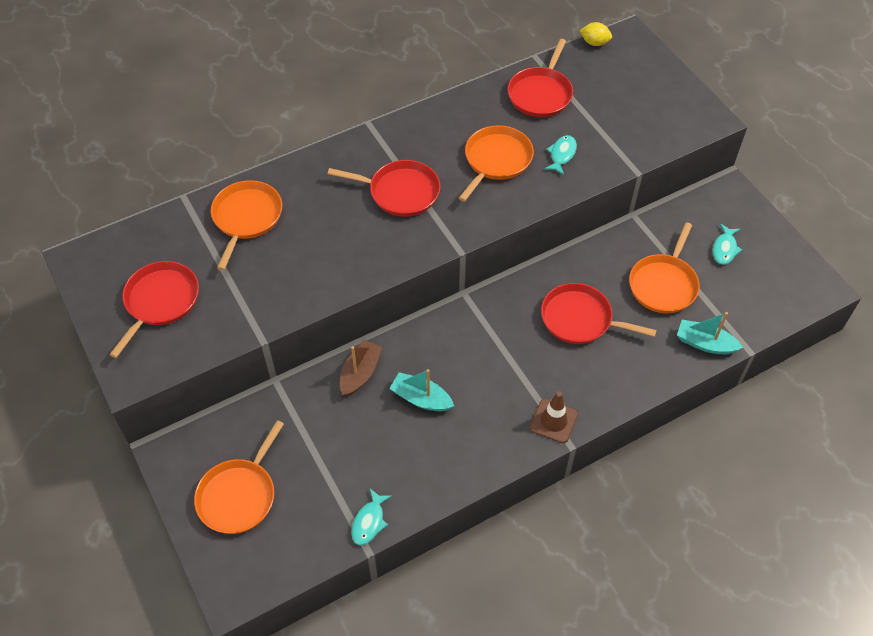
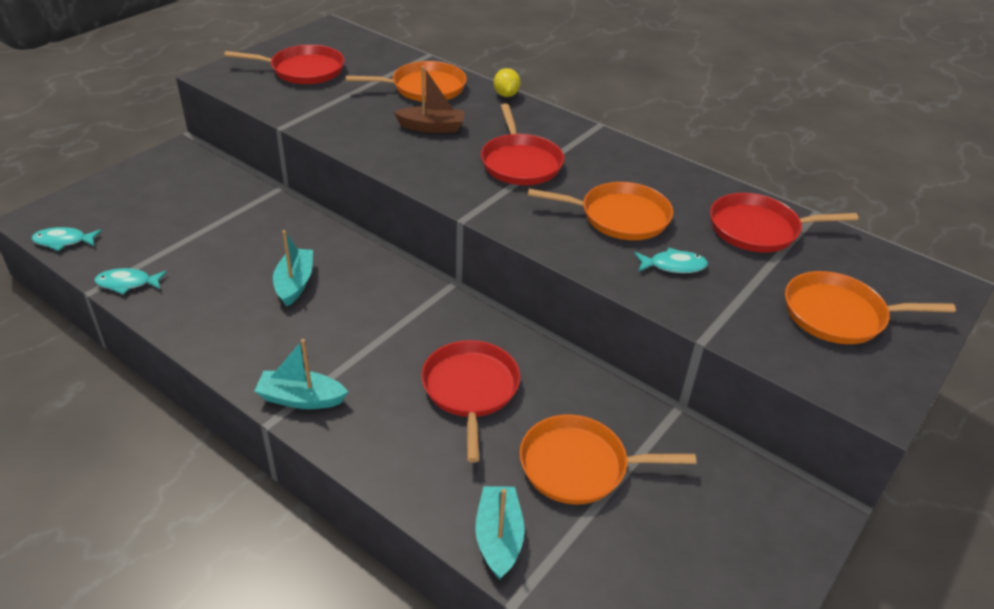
camera: 65 degrees right, 15 degrees down
(239, 495) = (144, 198): orange pan -> orange pan (839, 315)
(360, 373) = (311, 235): brown boat -> brown boat (432, 127)
(553, 421) = (301, 398): brown traffic cone -> turquoise boat
(594, 43) = (896, 256): yellow lemon -> yellow lemon (506, 94)
(724, 249) = (694, 528): turquoise fish -> turquoise fish (63, 241)

